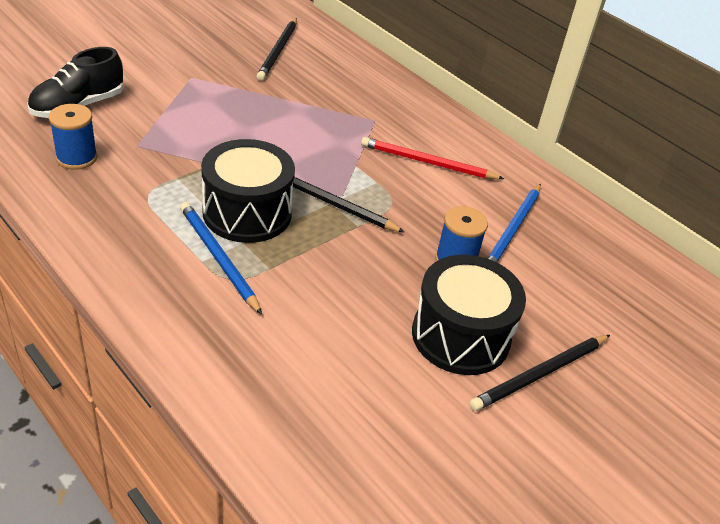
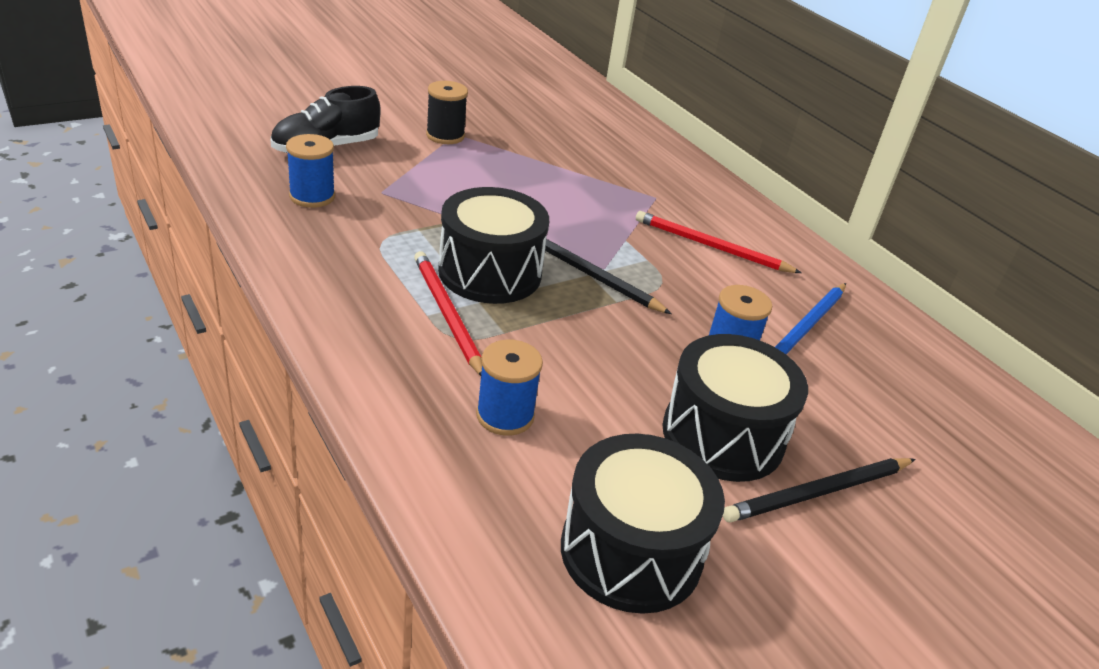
camera: 10 degrees right, 5 degrees down
(182, 80) = (445, 135): none -> black spool
(218, 258) = (447, 314): blue pencil -> red pencil
(278, 51) = (558, 119): black pencil -> none
(284, 345) = (505, 415): none -> blue spool
(404, 447) = (631, 551): none -> black drum

